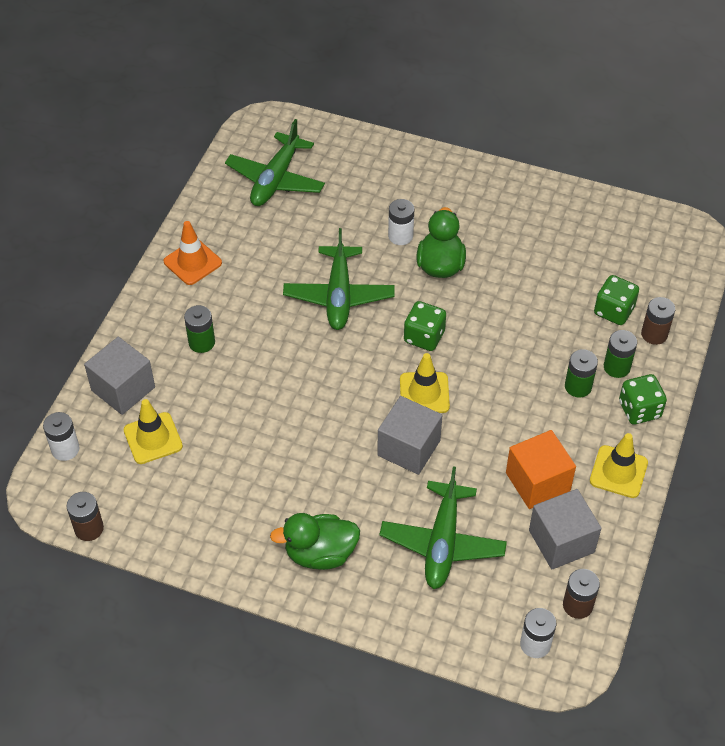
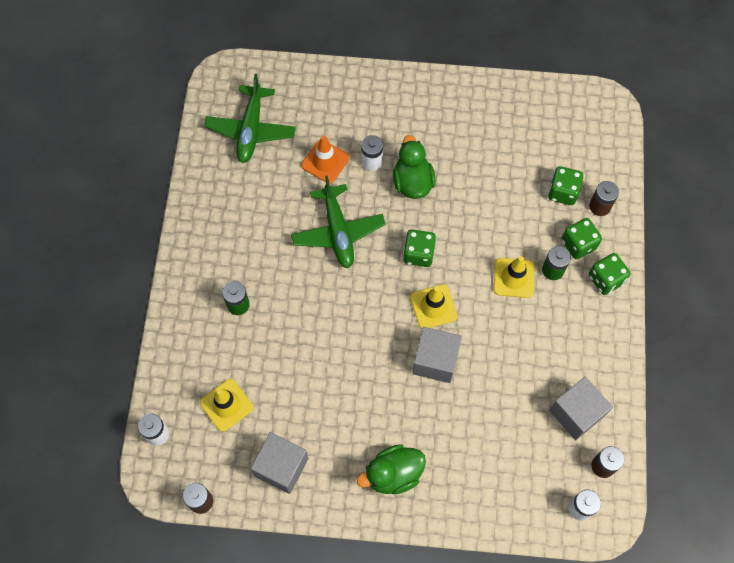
camera: 15 degrees left, 15 degrees up
(123, 389) = (187, 365): grey cube -> grey cube (281, 467)
(192, 262) = (206, 229): orange traffic cone -> orange traffic cone (325, 162)
(442, 542) = (485, 439): green plane -> none
(537, 482) = (544, 365): orange cube -> none
(616, 367) = (578, 244): green battery -> green dice
(618, 472) = (604, 340): yellow traffic cone -> yellow traffic cone (514, 278)

